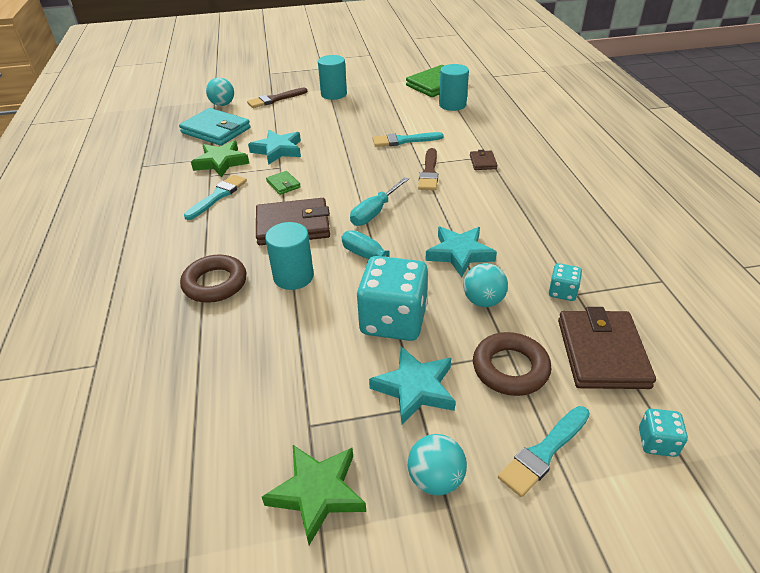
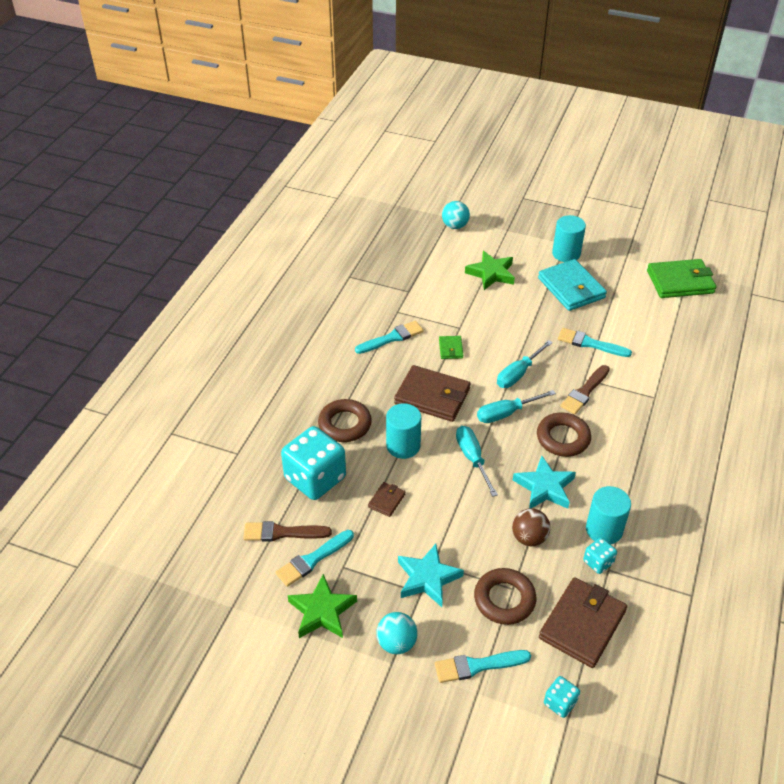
camera: 30 degrees right, 5 degrees up
(216, 130) = (431, 258): turquoise wallet -> turquoise wallet (571, 288)
(221, 162) = (414, 300): green star -> green star (491, 273)
(265, 436) = (313, 559): none -> turquoise brush
(275, 99) = (506, 238): brown brush -> brown brush (283, 533)
(278, 150) = (469, 306): turquoise star -> none
(361, 180) = (518, 374): none -> turquoise screwdriver
(393, 320) = (450, 519): turquoise dice -> turquoise dice (315, 478)
(441, 211) = (563, 438): none -> brown ring
(452, 105) = (673, 317): turquoise cylinder -> turquoise cylinder (604, 530)
(483, 162) = (644, 402): brown wallet -> brown wallet (386, 500)
(483, 301) = (529, 538): turquoise ball -> brown ball

